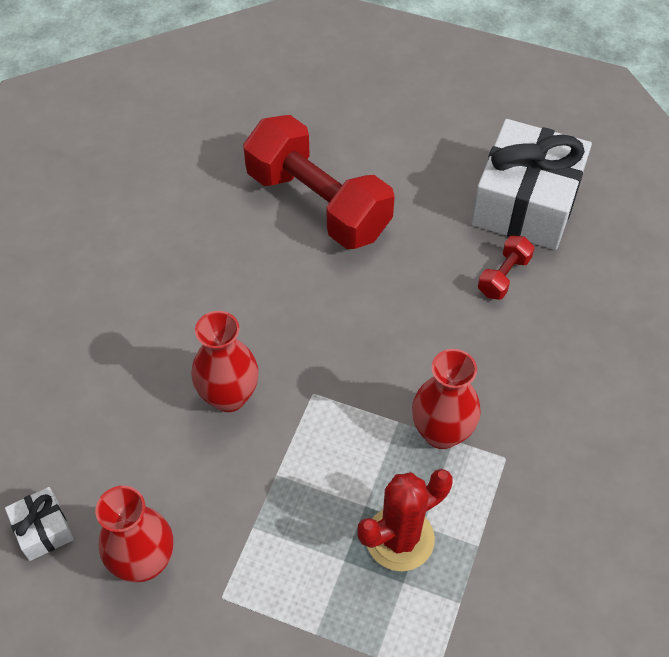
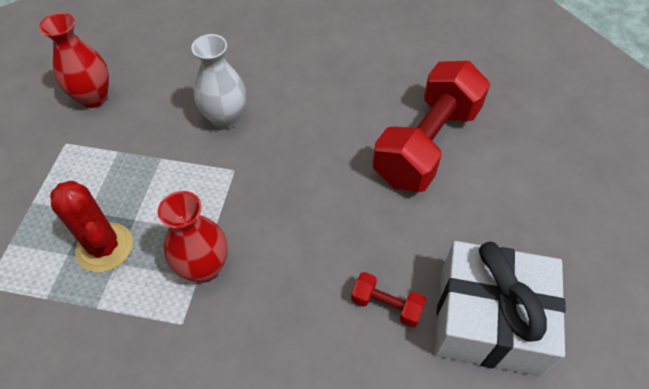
camera: 80 degrees right, 0 degrees up
(43, 529) = (119, 45): white gift -> none
(229, 396) = (225, 118): red vase -> white vase

